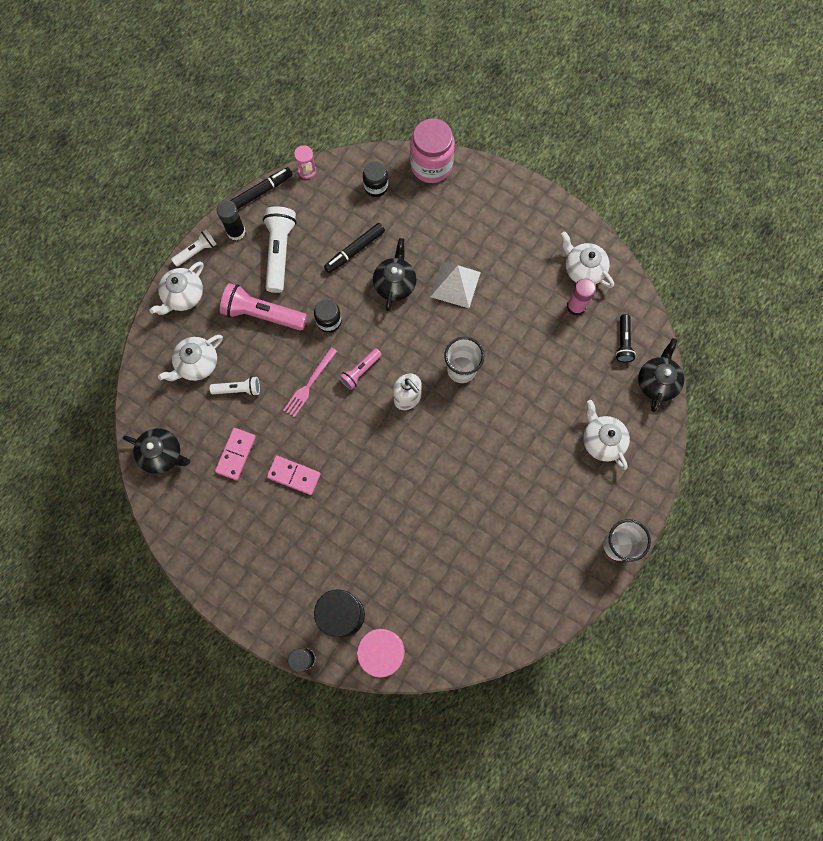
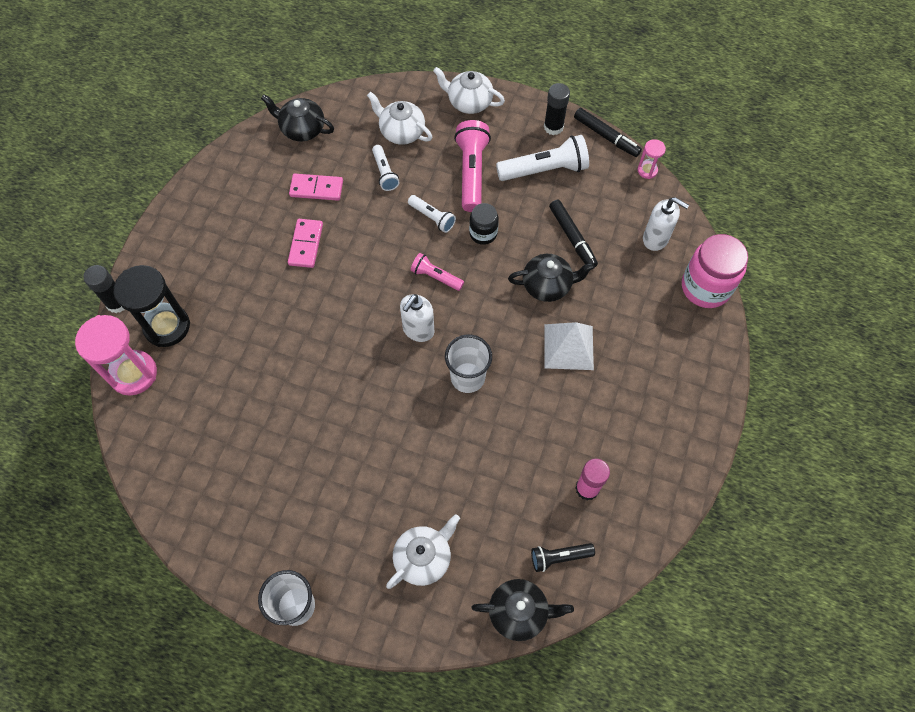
camera: 75 degrees right, 10 degrees down
(162, 454) = (302, 129): black teapot -> black teapot turned 105 degrees clockwise
(196, 251) = (520, 100): white flashlight -> white flashlight (432, 218)
(309, 384) = (408, 233): pink fork -> none
(355, 250) = (572, 237): black marker -> black marker turned 150 degrees counterclockwise
(376, 187) = (656, 239): black jar -> white soap dispenser
(583, 269) = (639, 487): white teapot -> none

